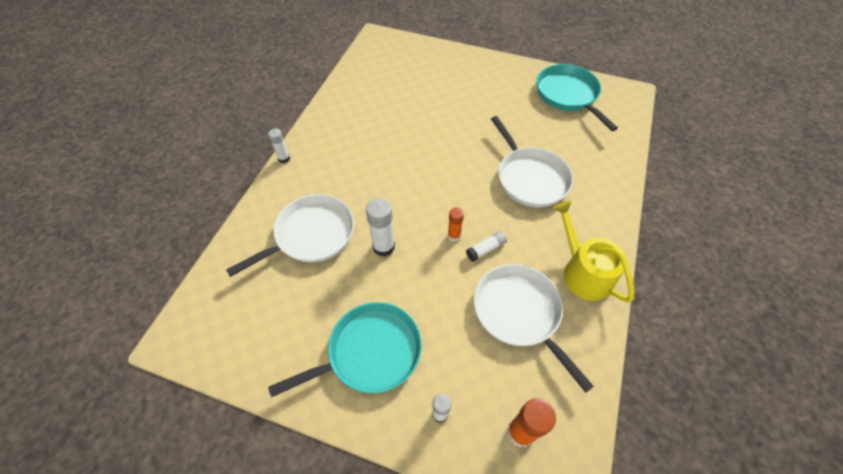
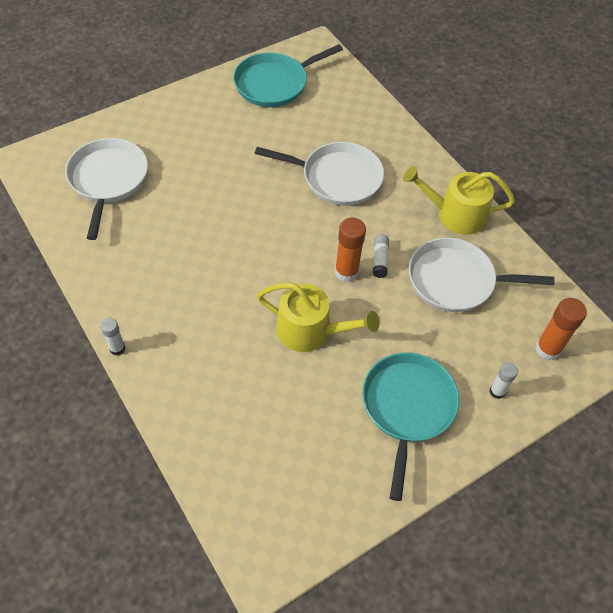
camera: 55 degrees left, 0 degrees up
(311, 235) = (243, 380): white pan -> white pan (108, 180)
(383, 247) = (310, 331): white glue stick -> yellow watering can
(454, 236) = (346, 272): orange glue stick -> orange glue stick, size x1.65
(568, 95) = (274, 84): turquoise pan -> turquoise pan turned 45 degrees counterclockwise

